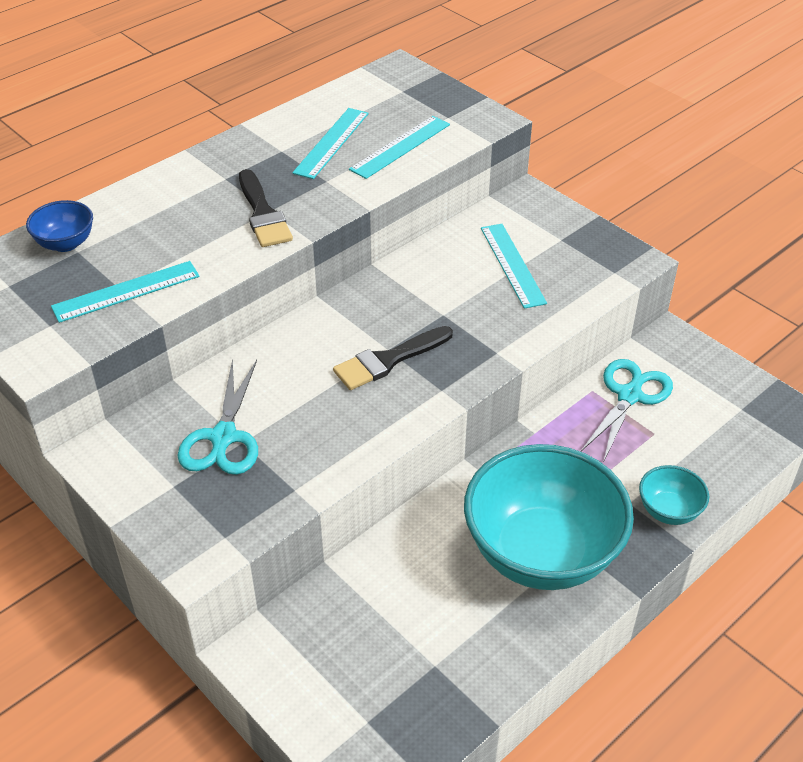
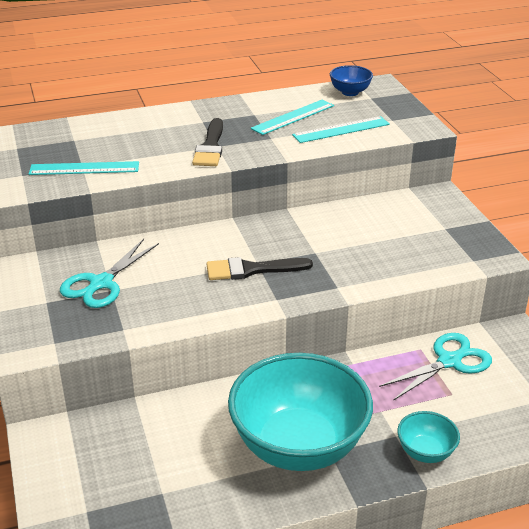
camera: 25 degrees right, 10 degrees down
(65, 243) = (70, 134): blue bowl -> blue bowl (350, 92)
(512, 265) = (393, 235): turquoise ruler -> none

